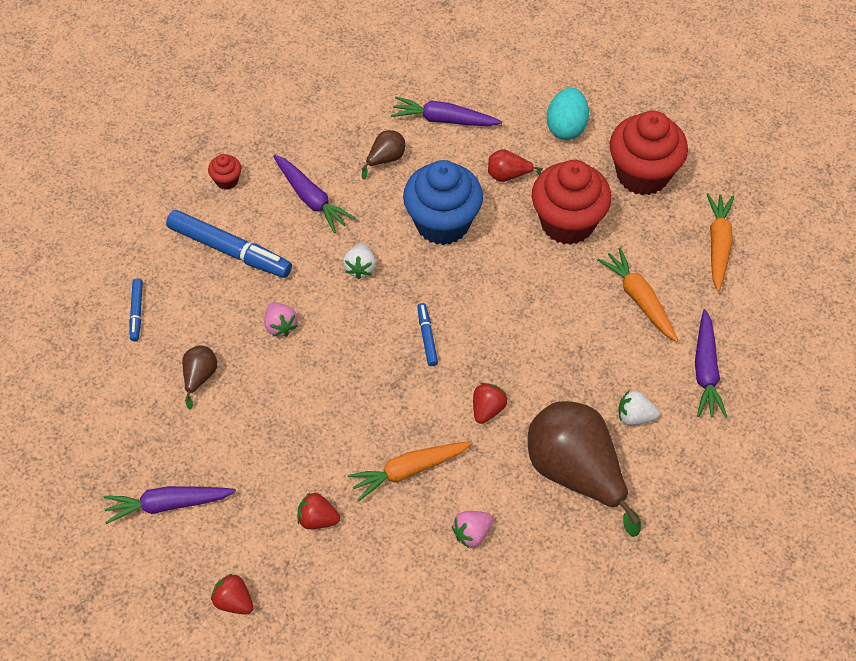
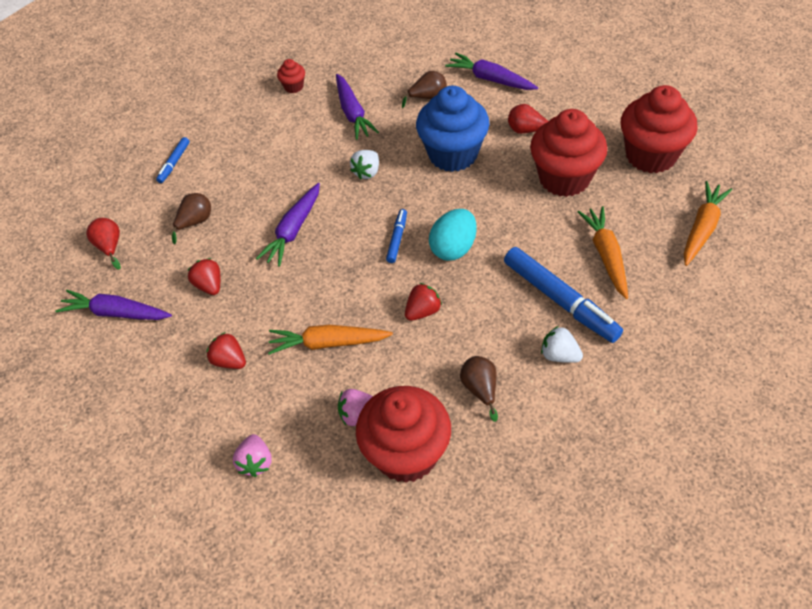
camera: 25 degrees right, 5 degrees down
(118, 432) = (110, 247): none -> red pear
(229, 250) = (269, 136): blue marker -> blue marker (560, 300)
(234, 601) = (124, 408): red strawberry -> red strawberry (209, 285)
(280, 326) = (279, 200): pink strawberry -> pink strawberry (256, 462)
(534, 557) = (406, 454): none -> red cupcake
(566, 127) = (595, 105): turquoise egg -> turquoise egg (453, 248)
(576, 473) = (480, 389): brown pear -> brown pear, size x0.44
(705, 371) = (647, 333): purple carrot -> purple carrot (293, 230)

